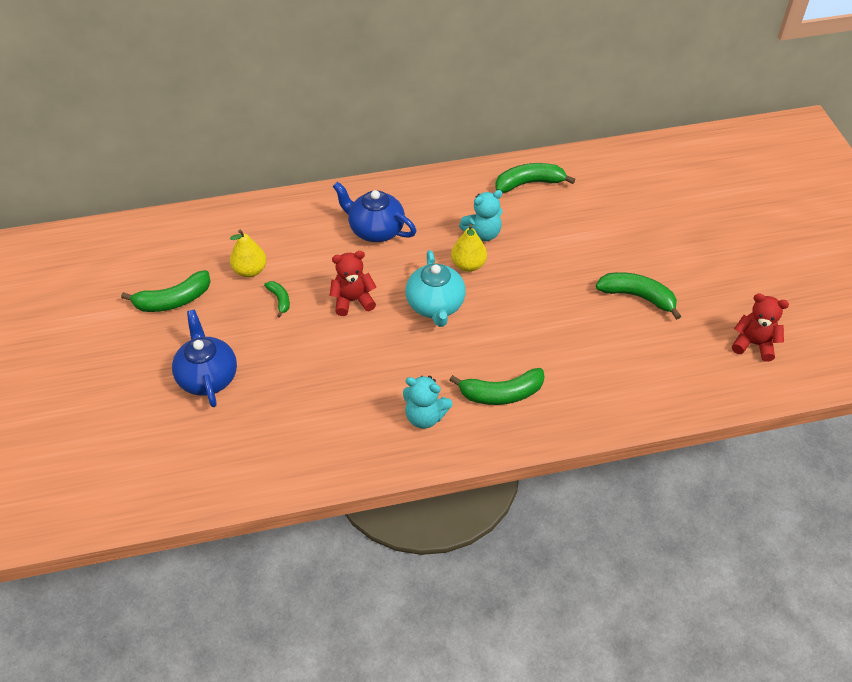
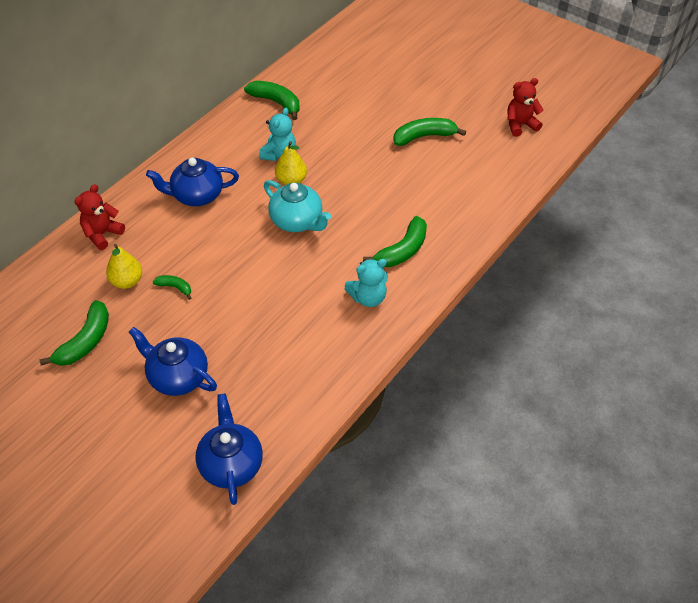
camera: 40 degrees left, 0 degrees up
(174, 479) = (231, 464): none -> blue teapot
(353, 300) = (233, 254): red teddy bear -> red teddy bear (102, 234)
(529, 183) = (276, 102): green banana -> green banana turned 90 degrees clockwise

